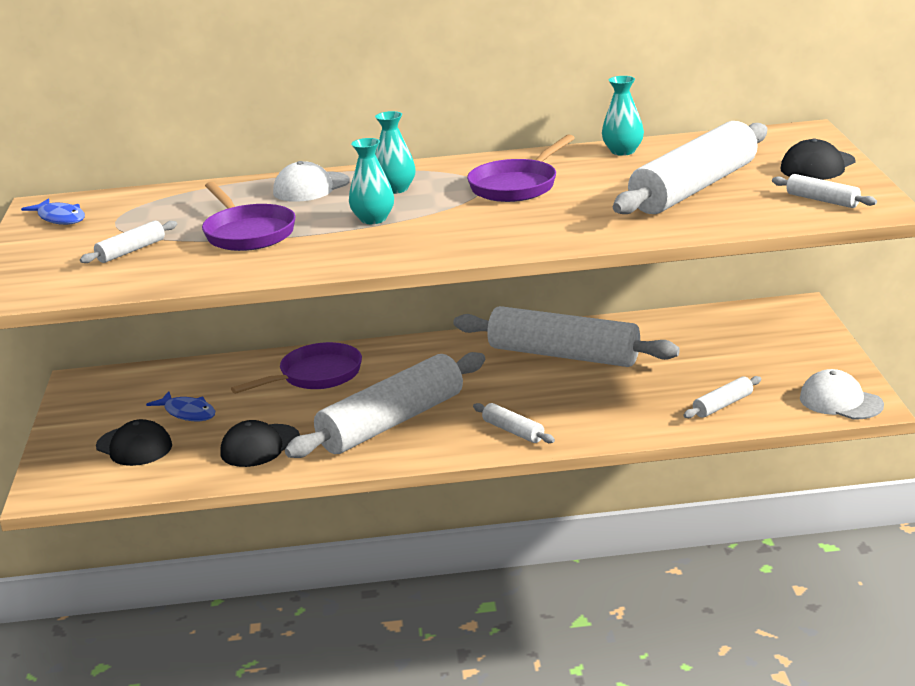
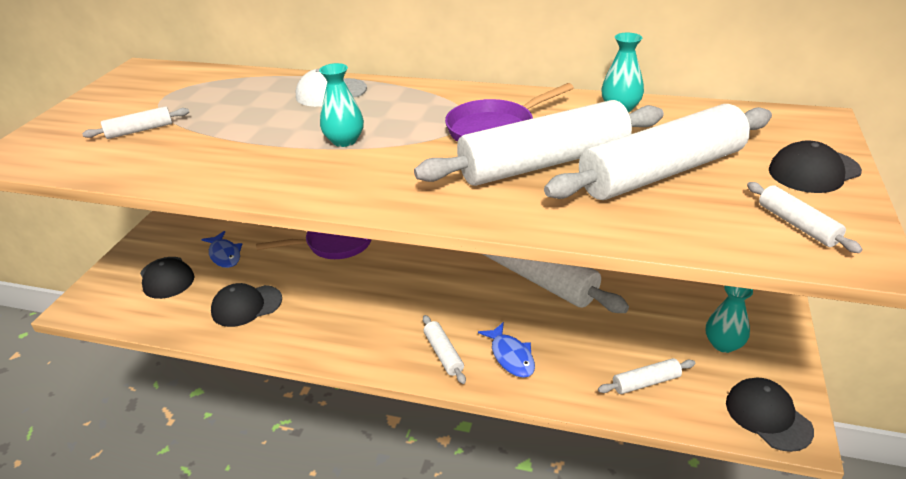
camera: 20 degrees right, 10 degrees up
(60, 218) = (134, 84): blue fish -> blue fish (511, 356)
(247, 233) = (237, 132): purple pan -> none
(391, 422) = (356, 311): white rolling pin -> white rolling pin (544, 163)
(395, 189) = (392, 110): turquoise vase -> turquoise vase (723, 344)
(840, 401) = (768, 416): white cap -> black cap

